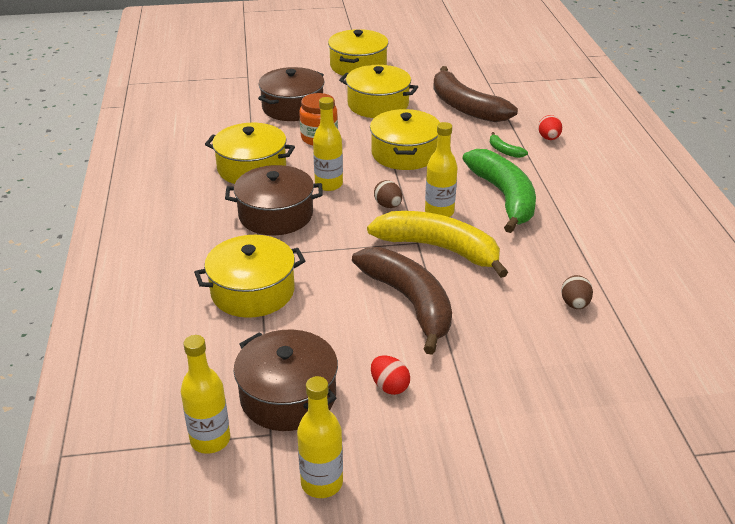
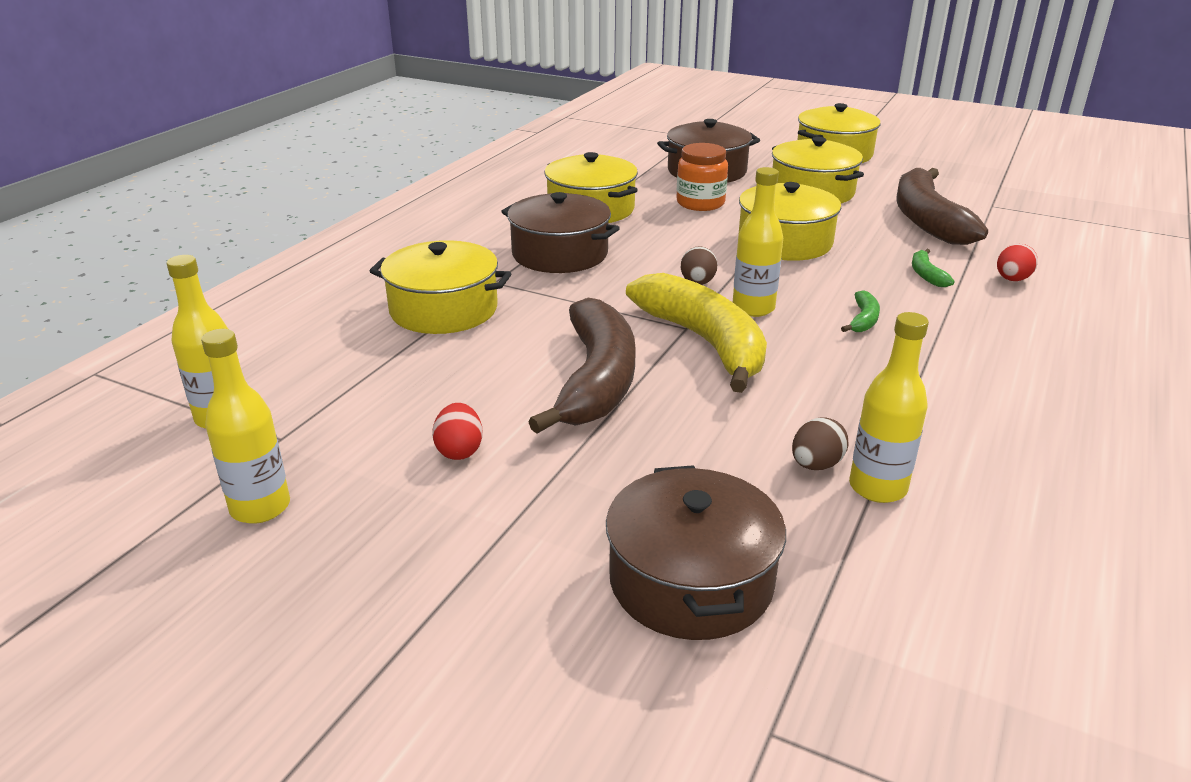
camera: 35 degrees right, 5 degrees down
(288, 396) = (344, 413): brown pot -> brown pot (690, 581)
(328, 184) = (654, 245): yellow bottle -> yellow bottle (877, 488)
(504, 197) = (863, 320): green banana -> green banana, size x0.40

